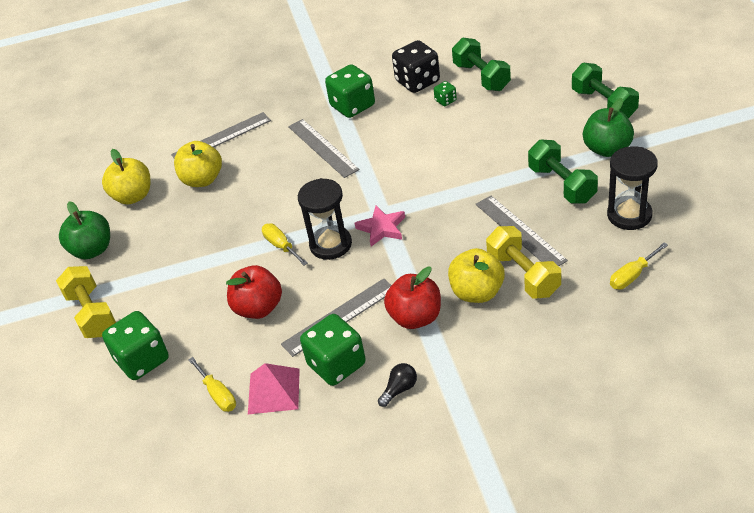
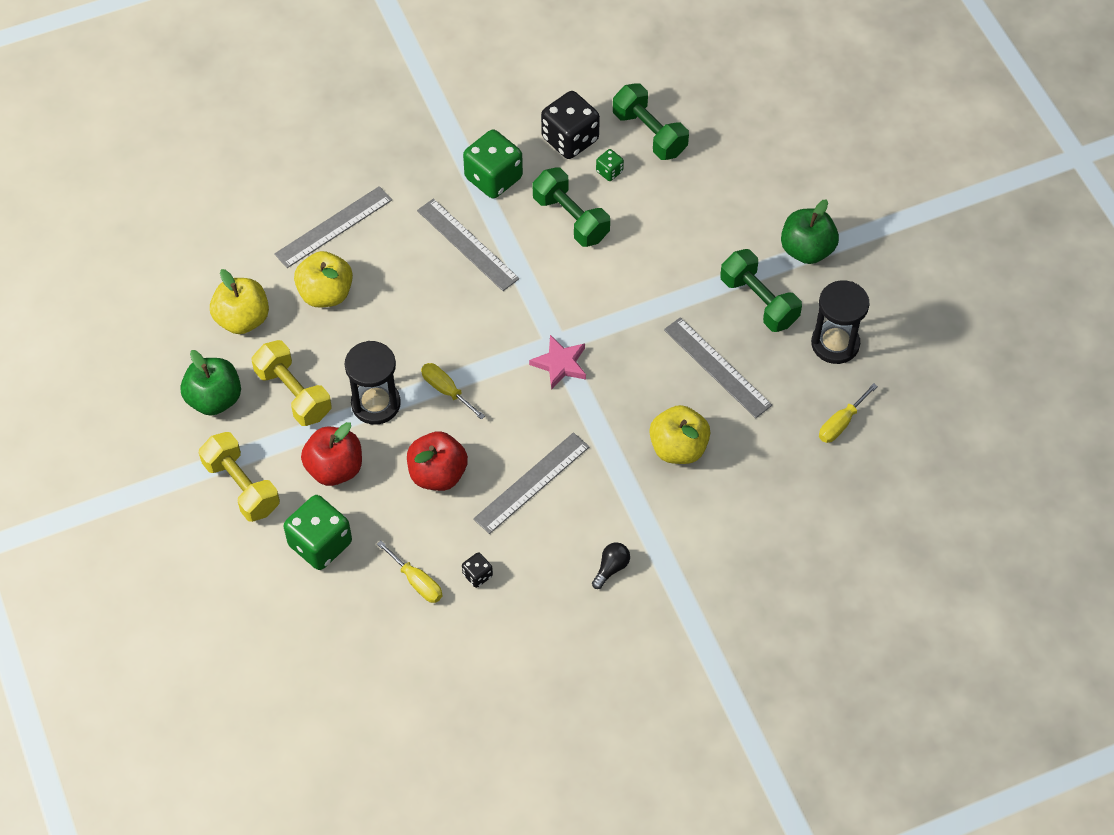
camera: 15 degrees left, 15 degrees up
(274, 391) = (477, 575): pink pyramid -> black dice
(330, 244) = (504, 387): black hourglass -> black hourglass (376, 403)
(336, 365) = (539, 541): green dice -> none
(415, 317) = (615, 481): red apple -> red apple (334, 468)
(523, 275) = (726, 424): yellow dumbbell -> yellow dumbbell (293, 393)
(603, 104) = (800, 181): green dumbbell -> green dumbbell (570, 218)

